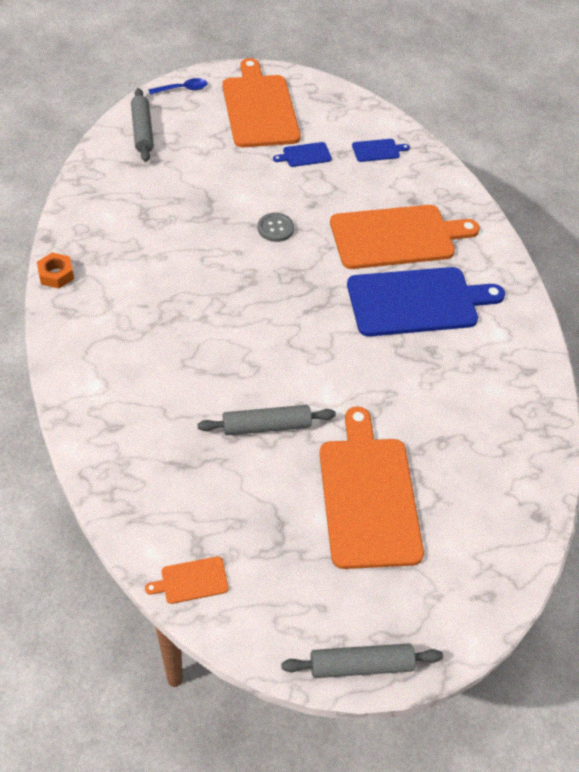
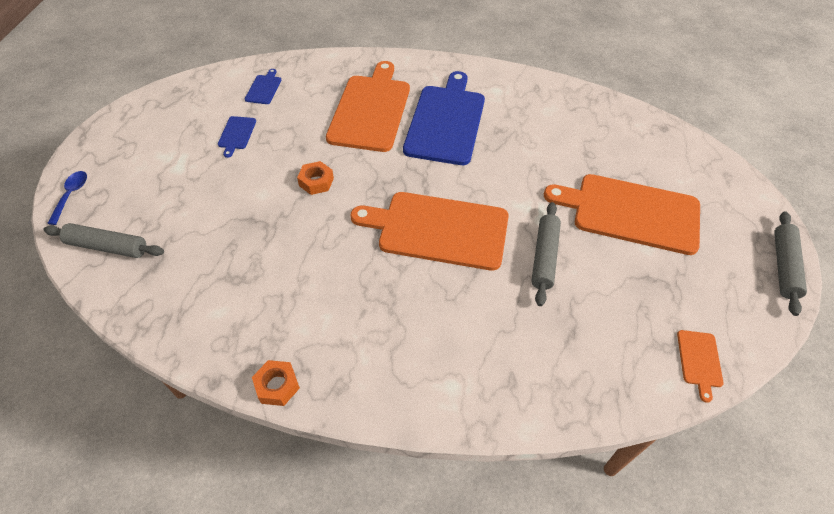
camera: 65 degrees left, 0 degrees up
(259, 108) = (149, 145): orange cutting board -> orange cutting board (438, 229)
(275, 228) = (316, 182): grey button -> orange nut

